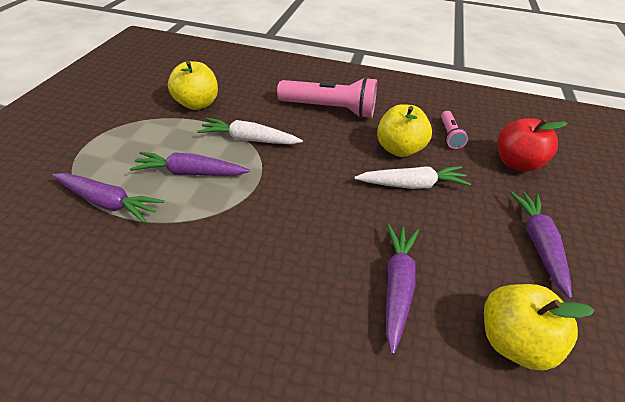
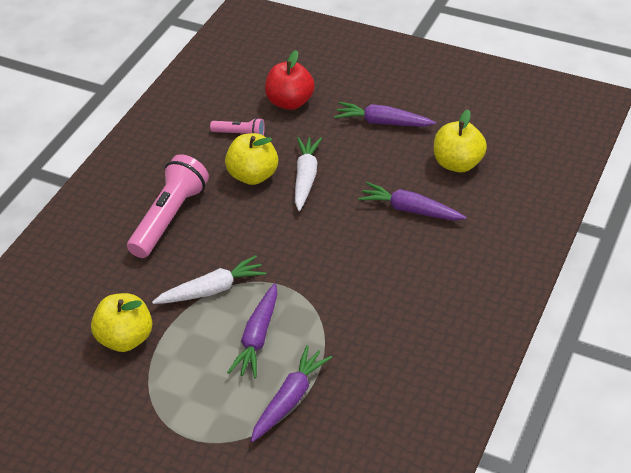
camera: 75 degrees left, 0 degrees up
(249, 139) = (211, 290): white carrot -> white carrot turned 135 degrees counterclockwise

